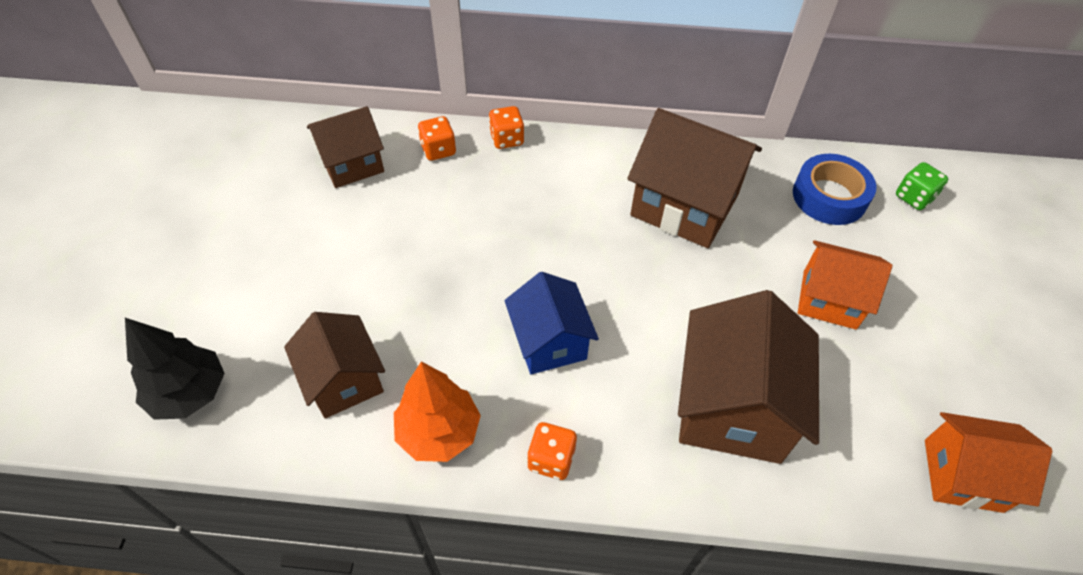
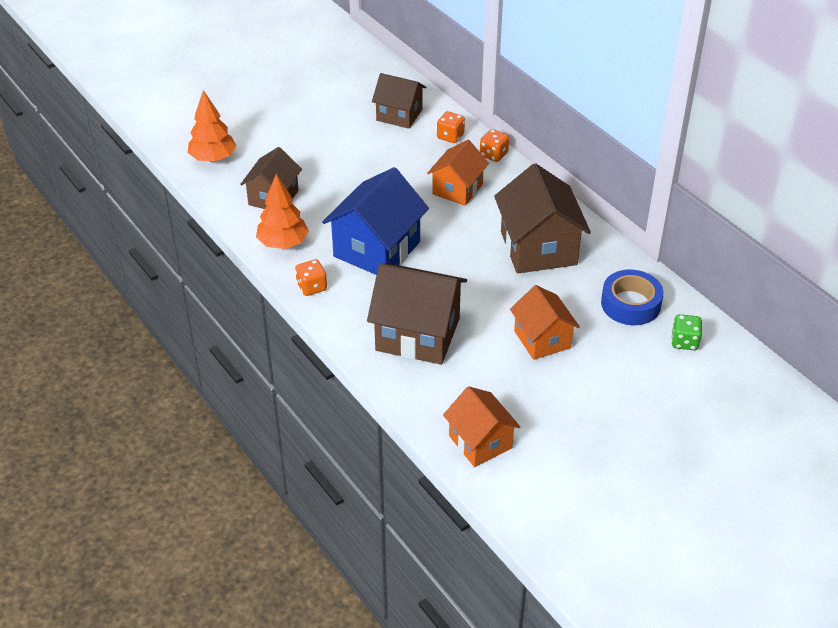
camera: 50 degrees right, 10 degrees down
(190, 393) = (213, 158): black tree -> orange tree
(527, 202) = (457, 189): none -> orange house
(549, 342) = (377, 249): blue house -> blue house, size x1.59
(732, 407) = (417, 334): brown house -> brown house turned 45 degrees clockwise

